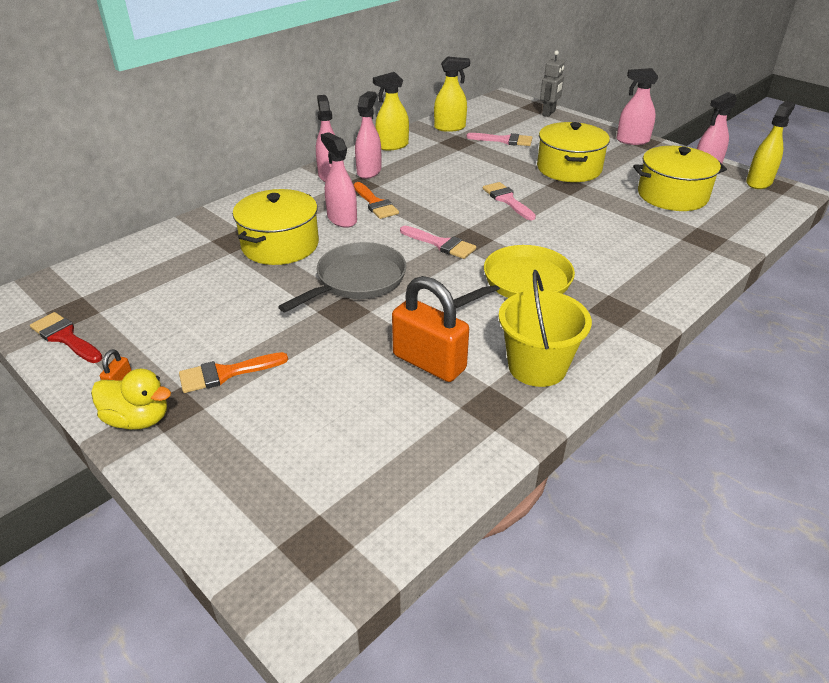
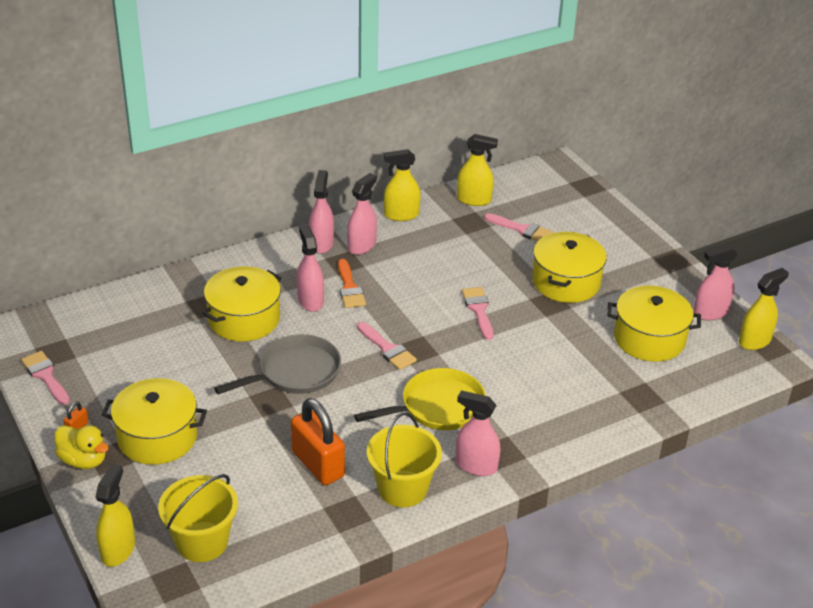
camera: 15 degrees right, 0 degrees up
(65, 337) = (45, 376): red brush -> pink brush
(220, 522) = (118, 550): none -> yellow spray bottle
(226, 373) = (157, 437): orange brush -> yellow pot
(330, 483) = (202, 542): none -> yellow bucket
(549, 113) = (595, 198): grey robot -> none
(632, 141) = (660, 257): pink spray bottle -> pink spray bottle (476, 465)

